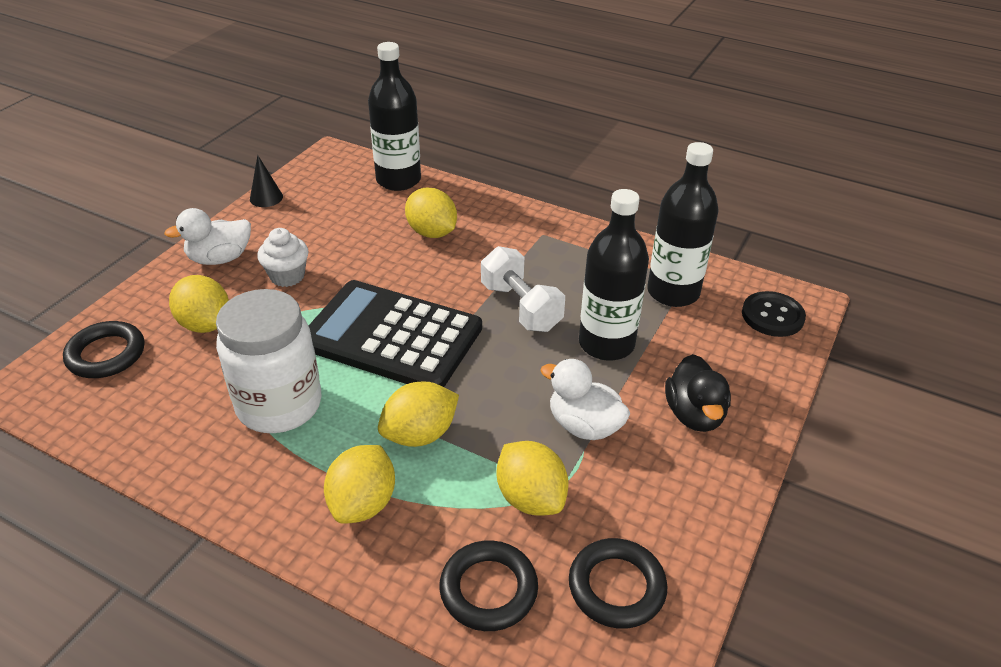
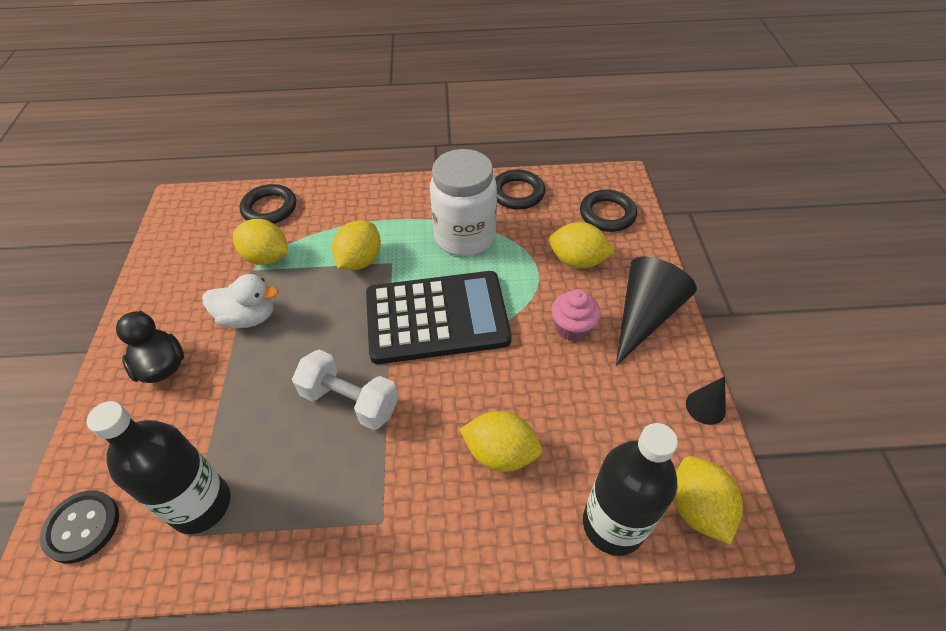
camera: 150 degrees right, 10 degrees up
(220, 258) = (644, 316): white duck -> black cone
(287, 276) = (572, 328): white cupcake -> pink cupcake
(363, 503) = (364, 213): yellow lemon -> yellow lemon (697, 508)
(606, 344) = (254, 399): black bottle -> none
(616, 587) = (198, 237): black ring -> black ring (517, 193)

